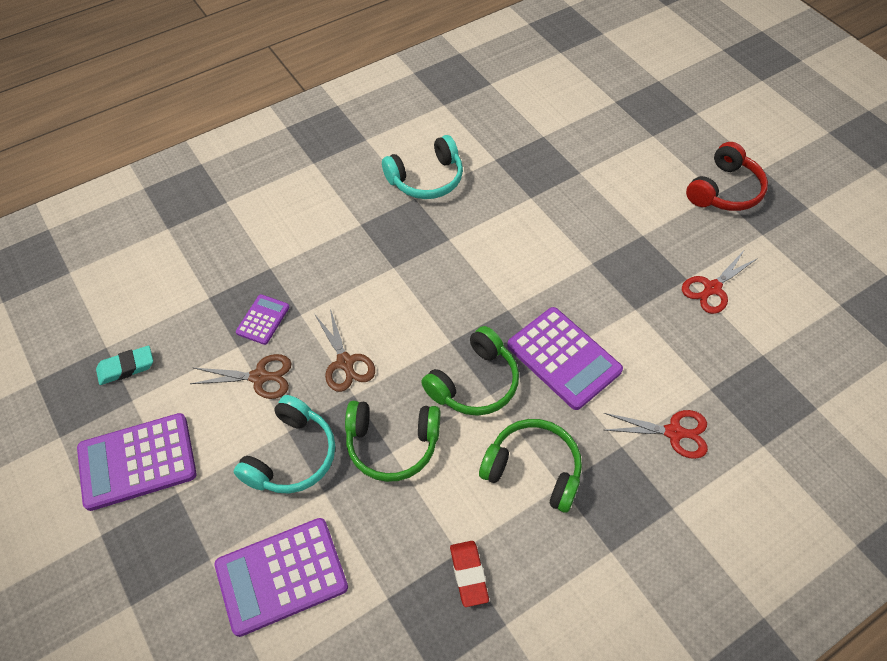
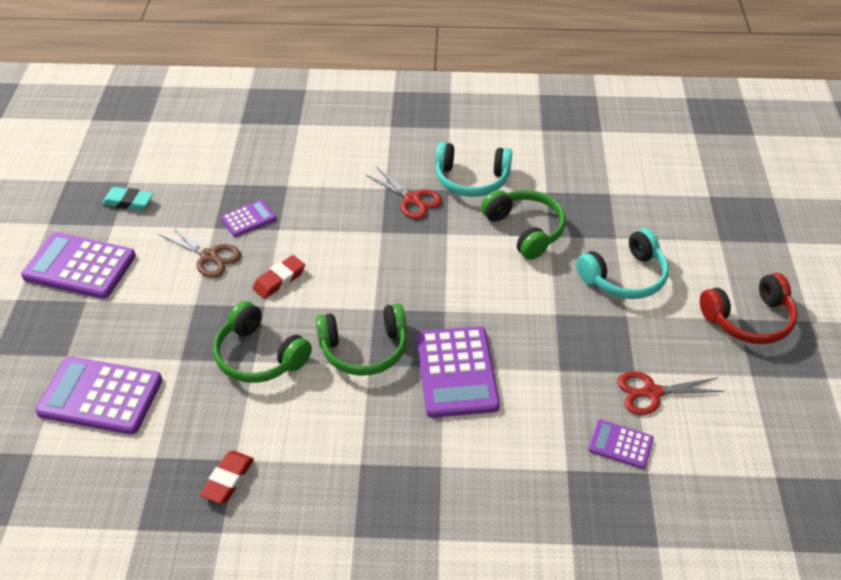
camera: 35 degrees right, 10 degrees down
(292, 456) = (181, 322): turquoise headphones -> turquoise headphones (625, 277)
(345, 362) = (279, 280): brown scissors -> red eraser
(533, 469) = (350, 438): green headphones -> green headphones (525, 230)
(674, 432) = (498, 483): red scissors -> red scissors (412, 199)
(727, 344) = (620, 444): none -> purple calculator

